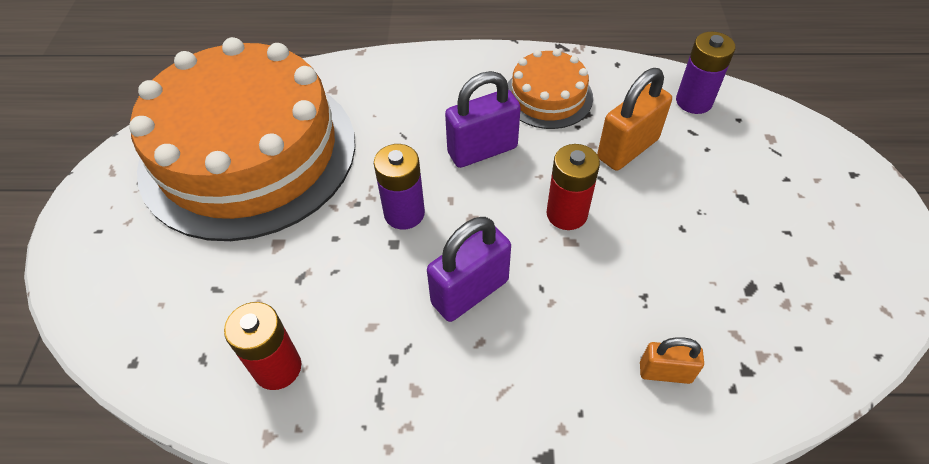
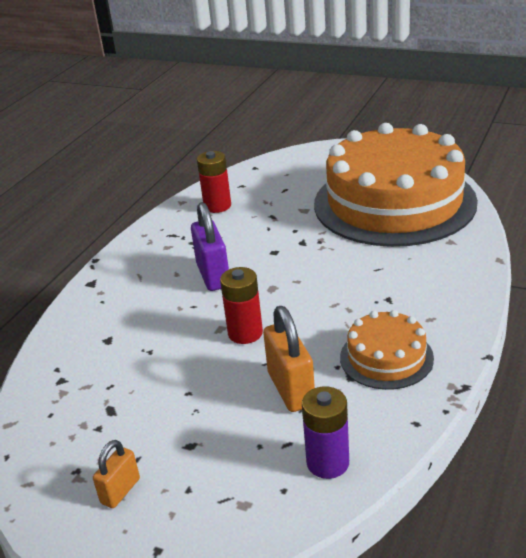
camera: 115 degrees right, 20 degrees down
(404, 213) = (297, 259): purple battery -> none
(482, 150) = (338, 304): purple padlock -> none
(665, 372) = (93, 342): orange padlock -> orange padlock (120, 491)

